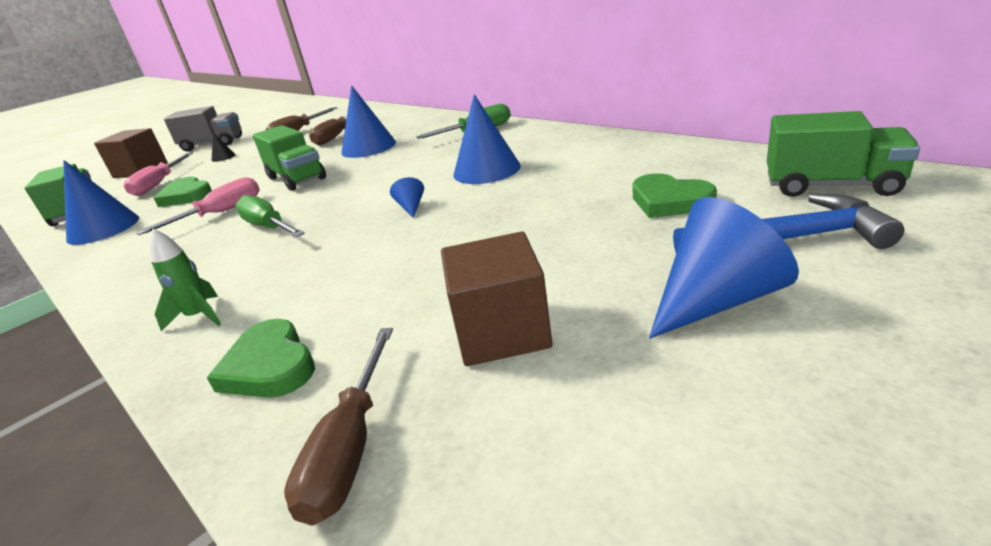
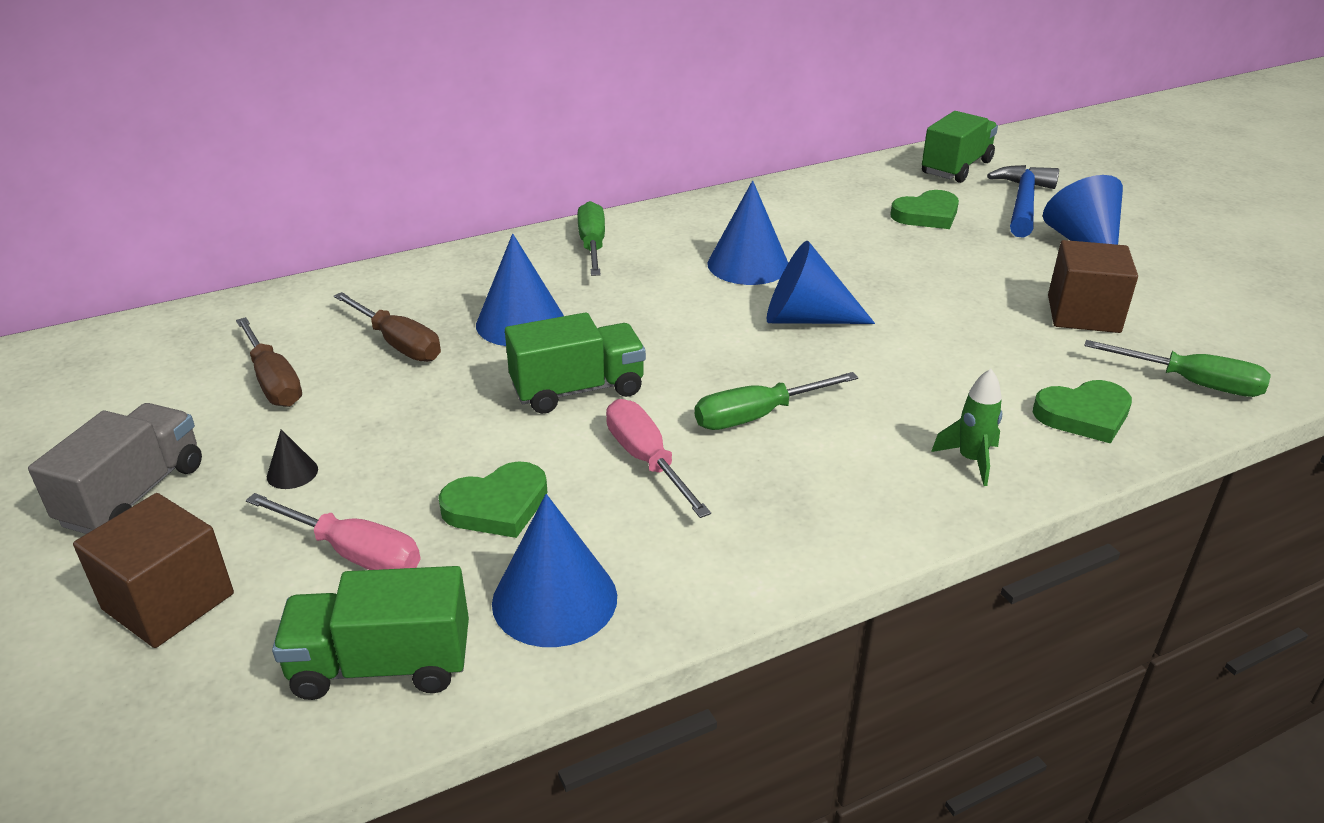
camera: 75 degrees left, 5 degrees up
(351, 448) = (1192, 383): brown screwdriver -> green screwdriver
(411, 207) = (806, 318): blue cone -> blue cone, size x2.18

